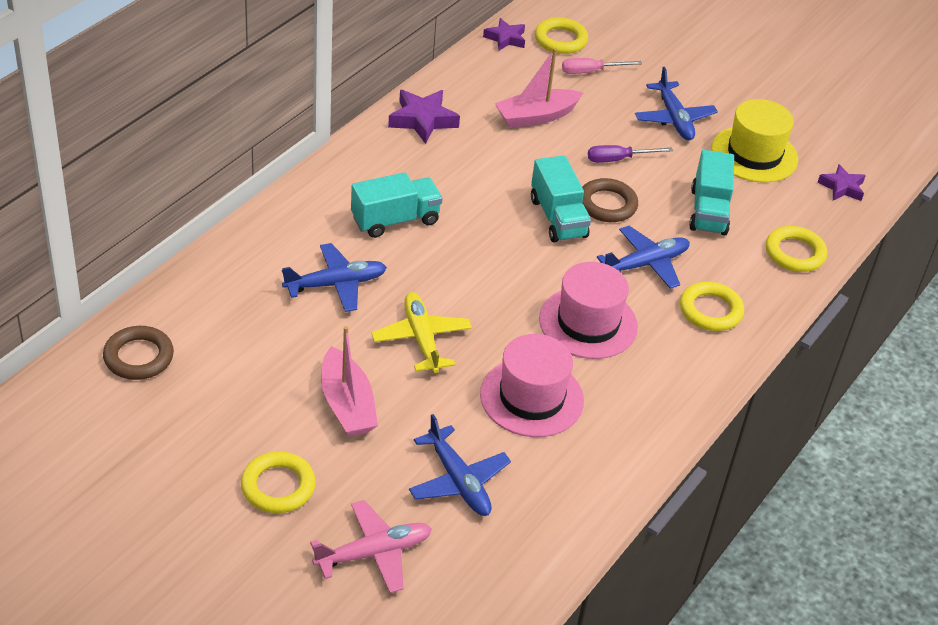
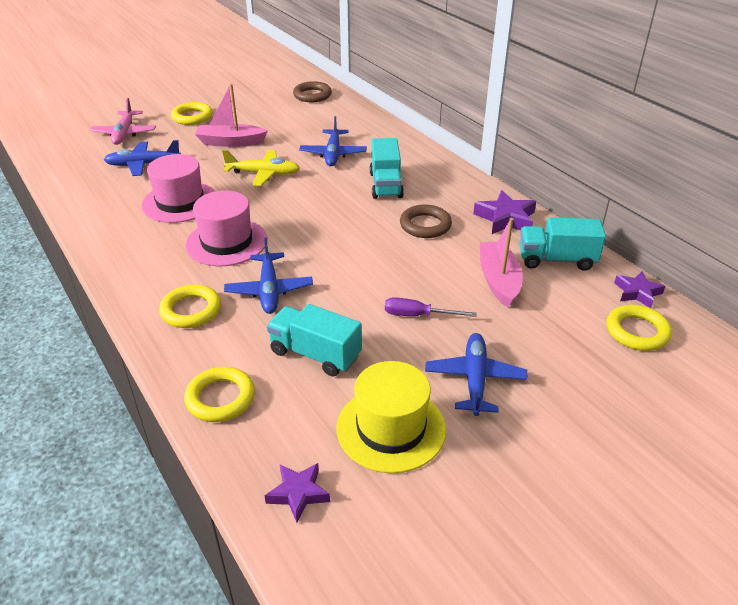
camera: 115 degrees right, 5 degrees down
(558, 218) = (352, 258): turquoise truck -> turquoise truck (556, 260)
(591, 71) = (573, 338): pink screwdriver -> none
(607, 204) = (356, 290): brown ring -> brown ring (425, 225)
(618, 159) = (418, 315): purple screwdriver -> purple screwdriver turned 90 degrees counterclockwise
(674, 119) = (475, 379): blue plane -> blue plane turned 90 degrees clockwise

